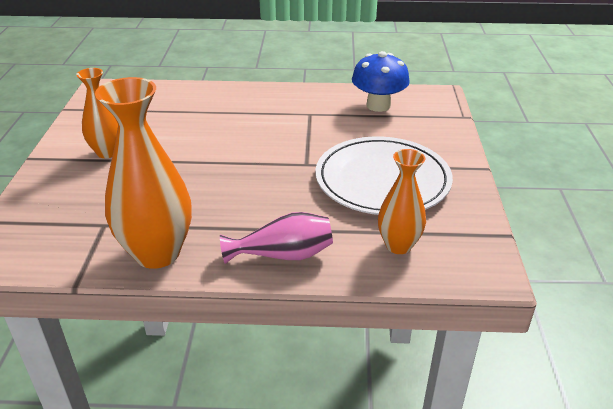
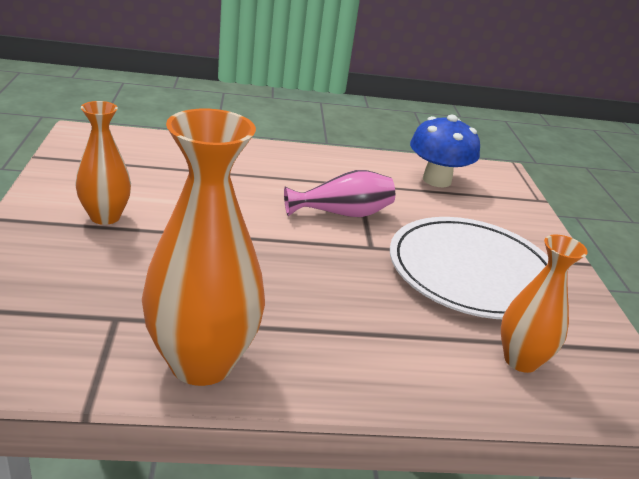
camera: 10 degrees left, 5 degrees down
(283, 255) = (377, 370): pink vase -> pink vase (342, 213)

